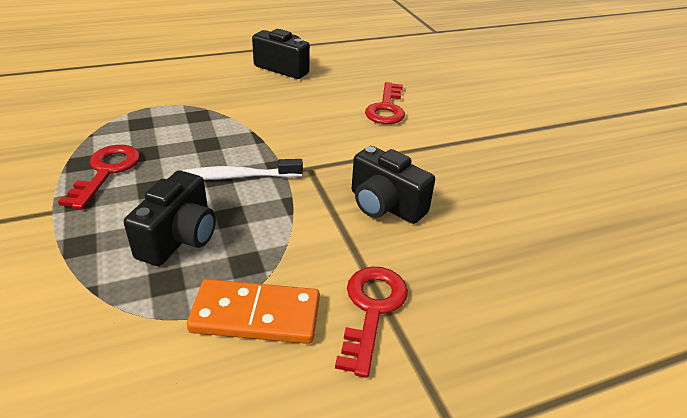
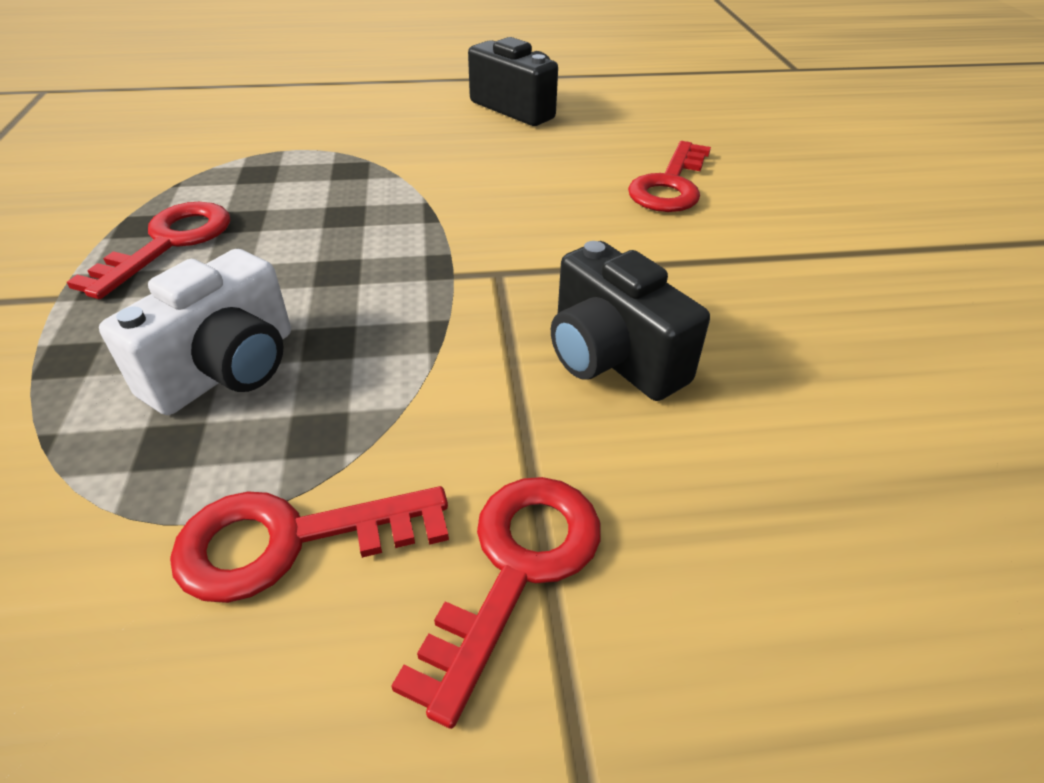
camera: 15 degrees right, 5 degrees up
(179, 238) = (226, 369): black camera -> white camera
(237, 176) = (368, 274): white toothbrush -> none
(256, 315) = (290, 541): orange domino -> red key

